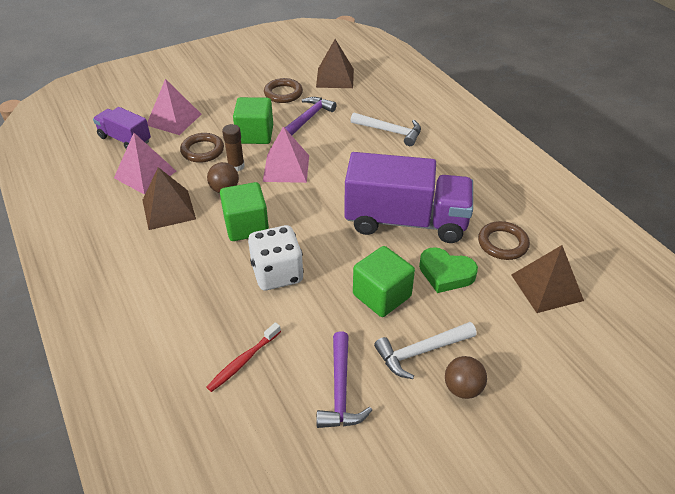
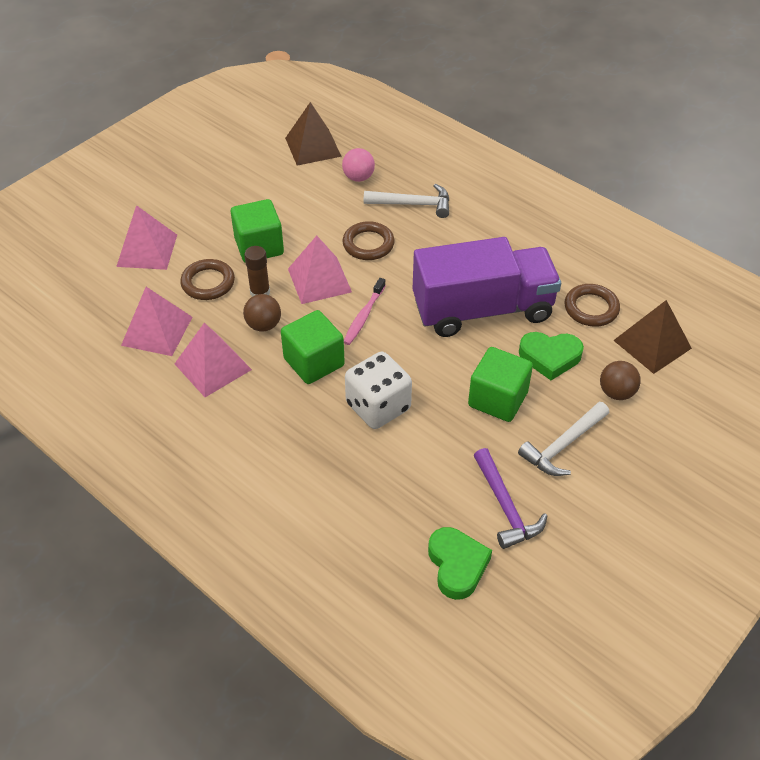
camera: 20 degrees left, 5 degrees up
(125, 139) = (102, 292): purple truck -> none
(168, 209) = (212, 366): brown pyramid -> pink pyramid
(243, 361) = (395, 509): red toothbrush -> none
(269, 429) = (457, 565): none -> green heart
(283, 93) = (262, 183): brown ring -> brown ring (368, 244)
(305, 202) = (364, 316): none -> pink toothbrush
(308, 118) = (310, 209): purple hammer -> none
(357, 104) = (358, 177): none -> pink ball
(462, 388) = (617, 469): brown ball -> brown ball (616, 392)

